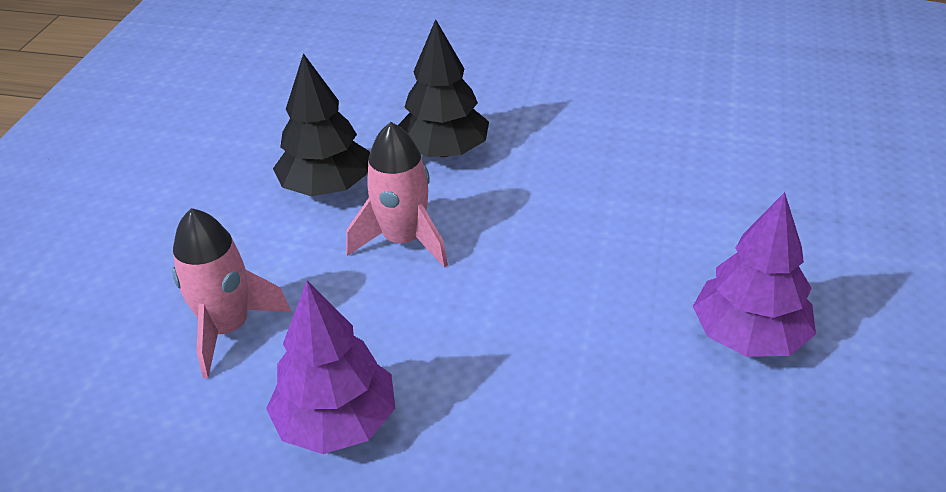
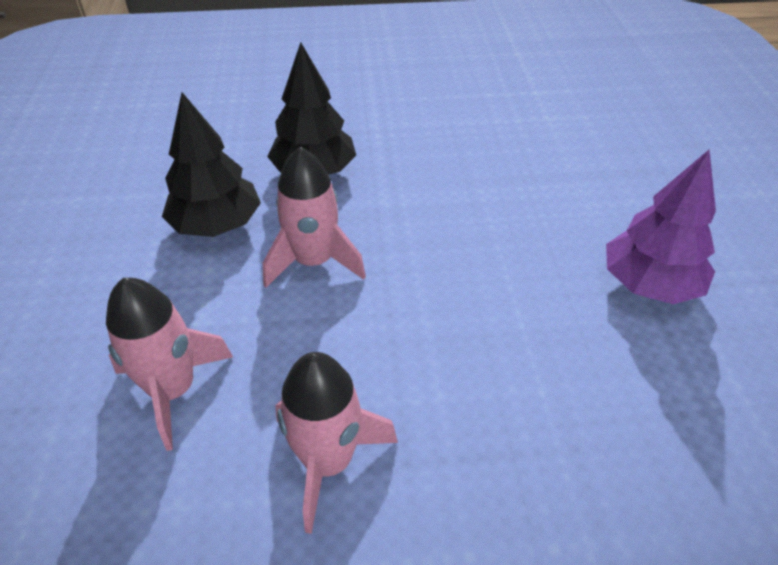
camera: 20 degrees left, 5 degrees up
(336, 422) = (328, 461): purple tree -> pink rocket

